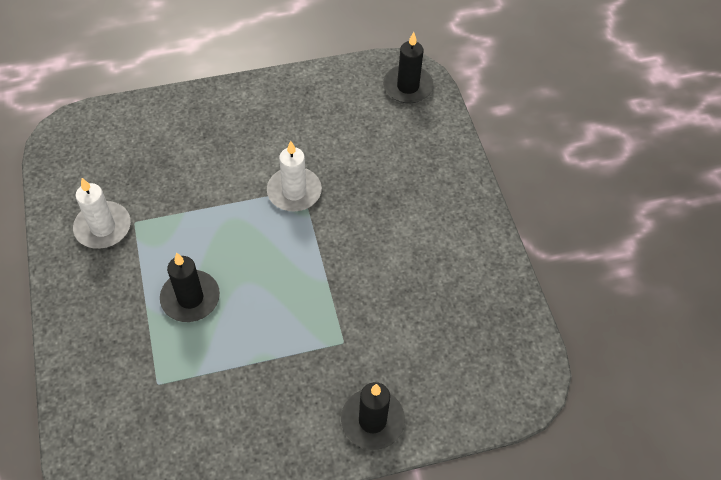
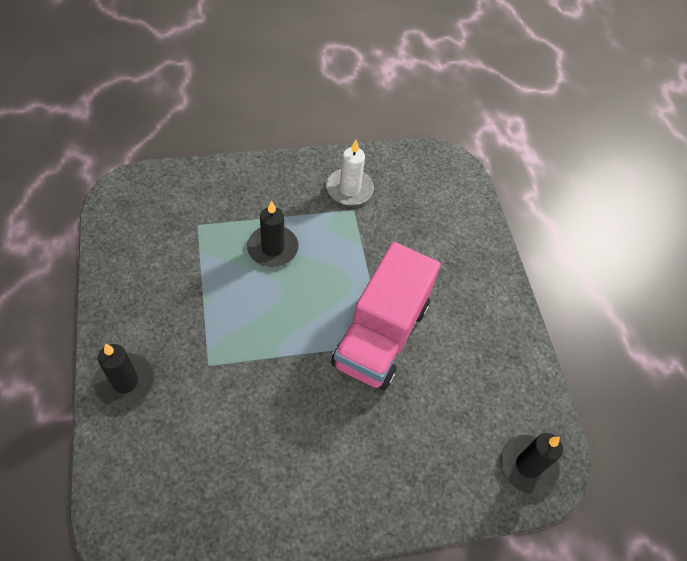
camera: 90 degrees right, 0 degrees up
(294, 192) = (381, 335): white candle -> pink truck

